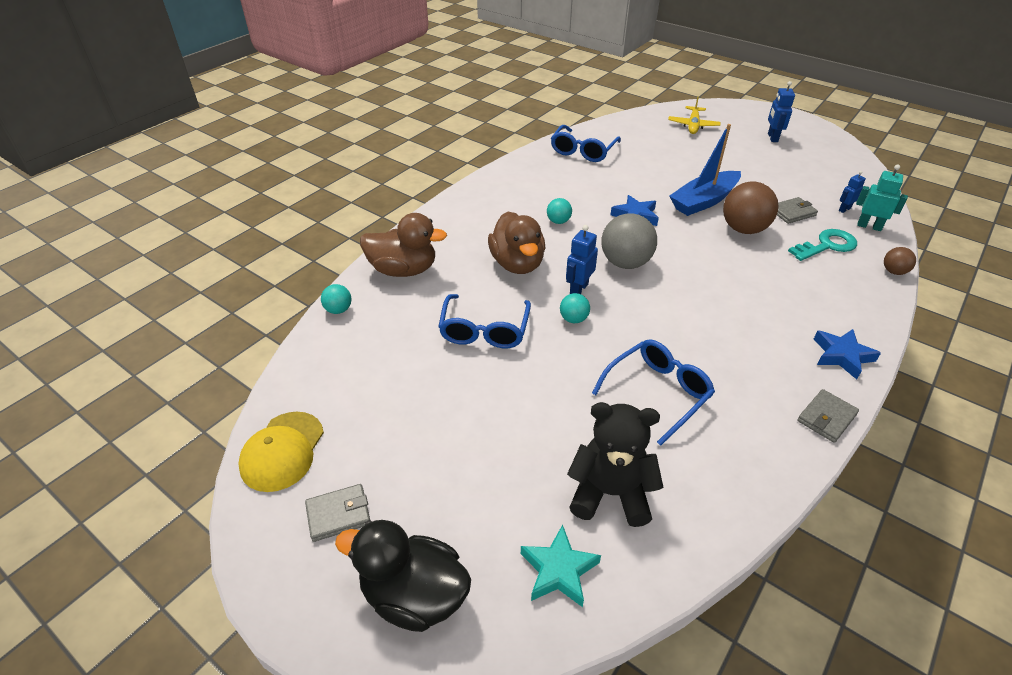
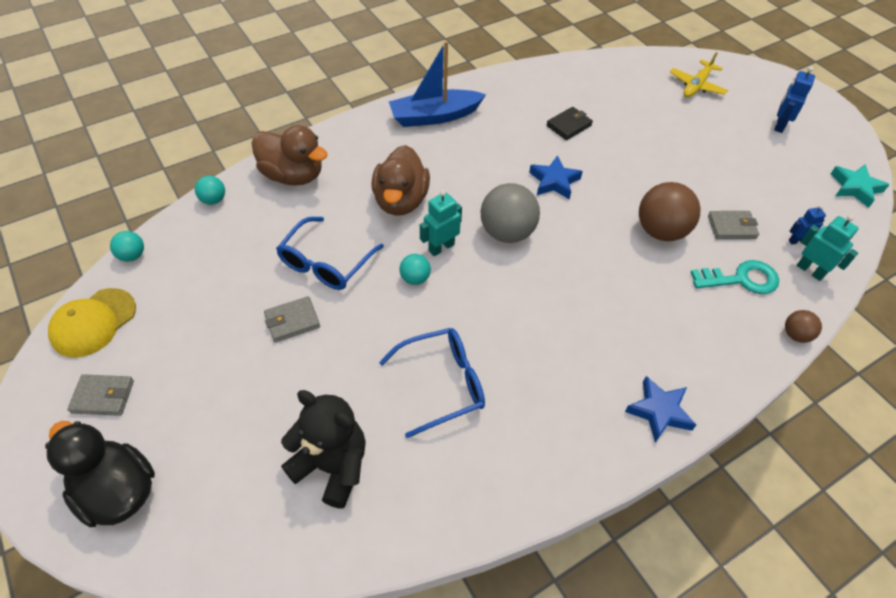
camera: 20 degrees right, 10 degrees up
(558, 221) = (471, 165): turquoise ball -> turquoise ball (132, 256)
(559, 570) = (242, 518): turquoise star -> turquoise star (855, 188)
(578, 289) = (441, 247): blue robot -> turquoise robot
(583, 151) = (552, 87): blue glasses -> none
(617, 174) = (569, 125): none -> black wallet
(704, 201) = (641, 184): blue boat -> blue boat (434, 116)
(826, 418) = (591, 471): grey wallet -> grey wallet (292, 321)

